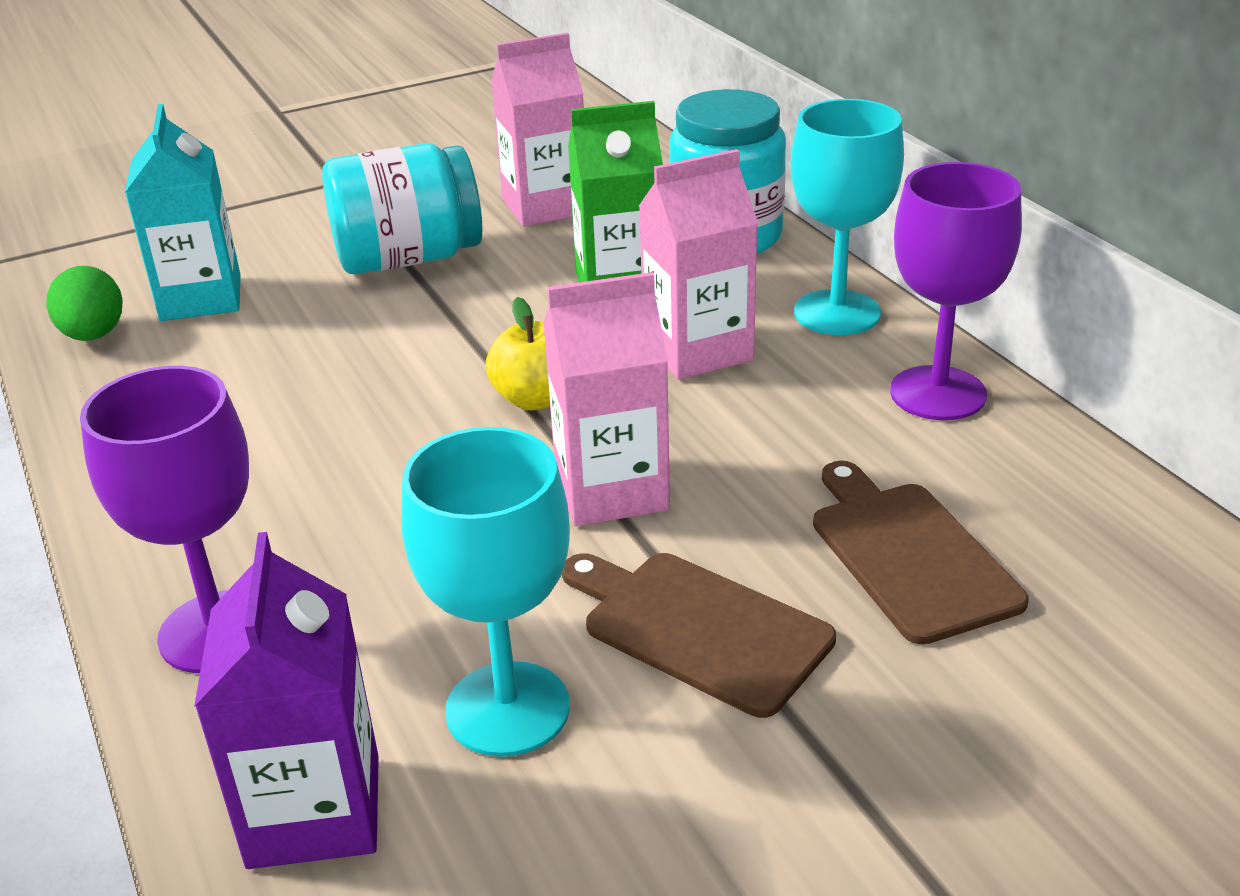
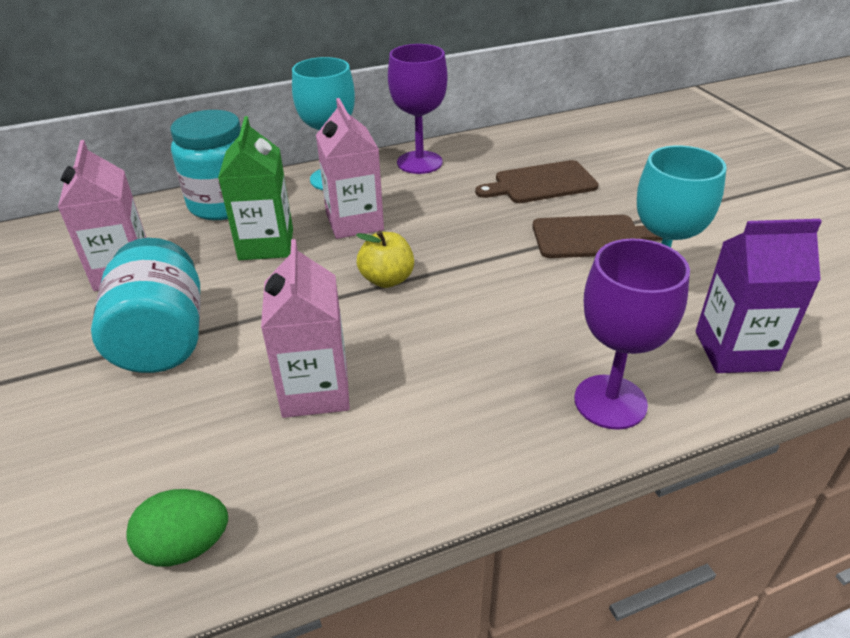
camera: 85 degrees left, 5 degrees up
(201, 298) = (153, 468): turquoise carton -> none
(611, 490) = (484, 256): pink carton -> pink carton (315, 390)
(698, 628) = (592, 237): brown cutting board -> brown cutting board turned 135 degrees counterclockwise

